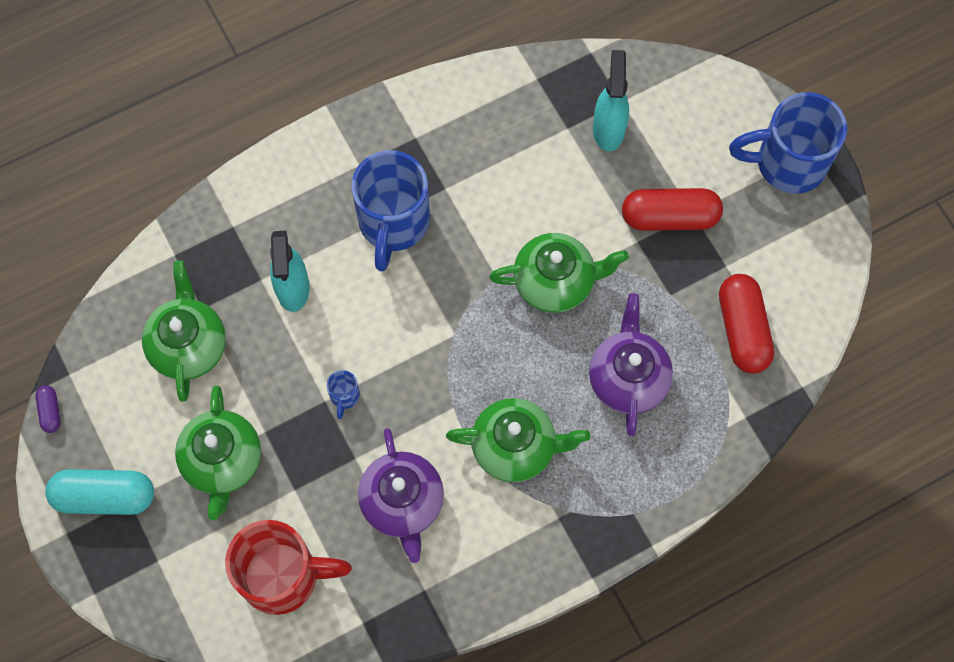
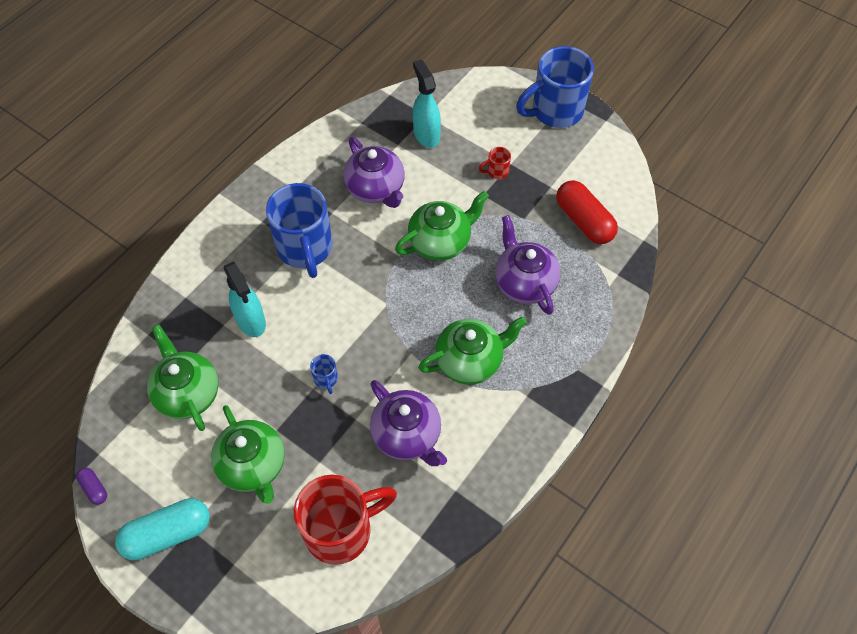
camera: 25 degrees left, 10 degrees down
(512, 178) = (376, 189): none -> purple teapot
(669, 217) = (496, 172): red capsule -> red mug

